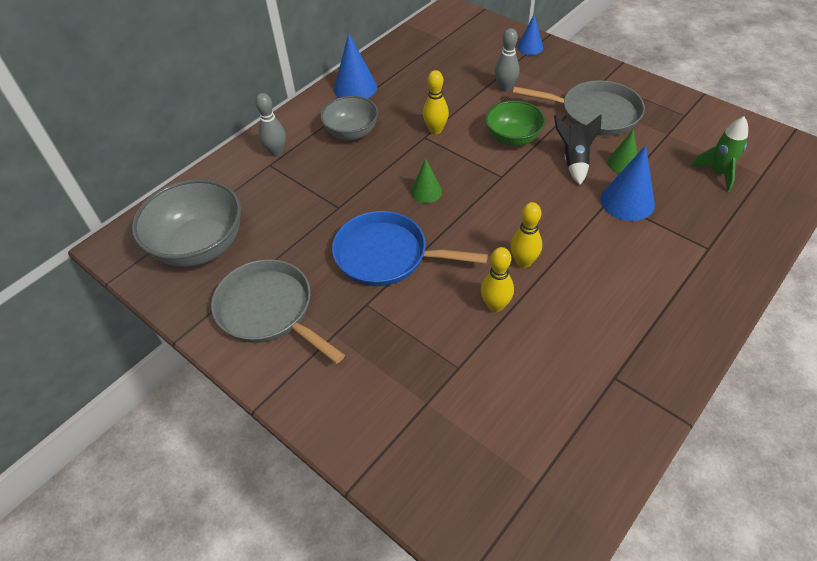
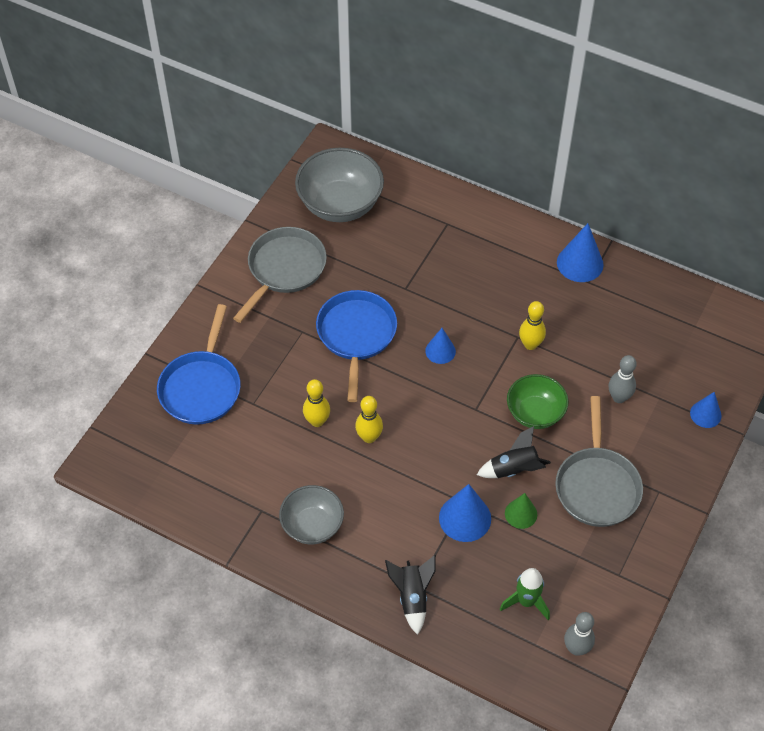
camera: 75 degrees right, 5 degrees up
(276, 152) = (465, 224): grey bowling pin -> grey bowling pin (576, 648)
(351, 132) = (508, 276): grey bowl -> grey bowl (312, 525)
(421, 424) = (201, 387): none -> blue pan
(426, 191) = (440, 351): green cone -> blue cone
(722, 253) = (412, 597): none -> black rocket

